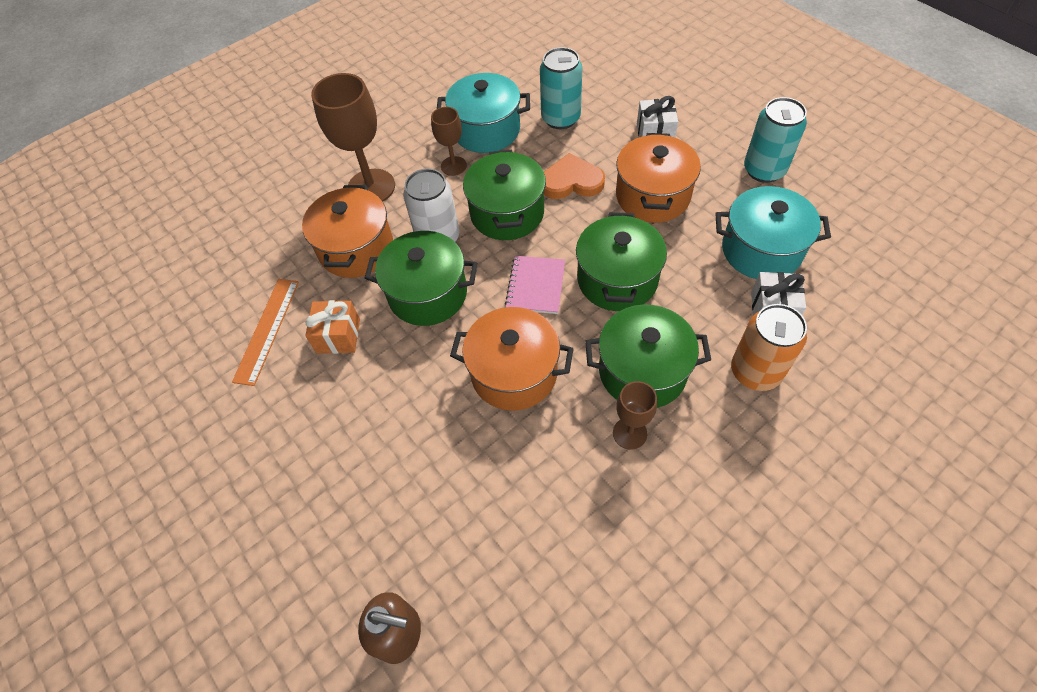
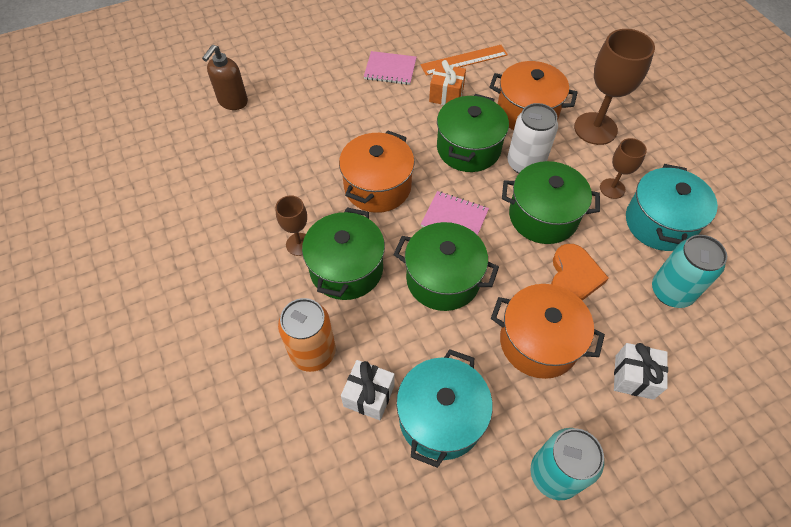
camera: 100 degrees right, 0 degrees up
(267, 330) = (464, 60): orange ruler -> orange ruler turned 45 degrees counterclockwise
(295, 416) = (390, 69): none -> pink notebook

